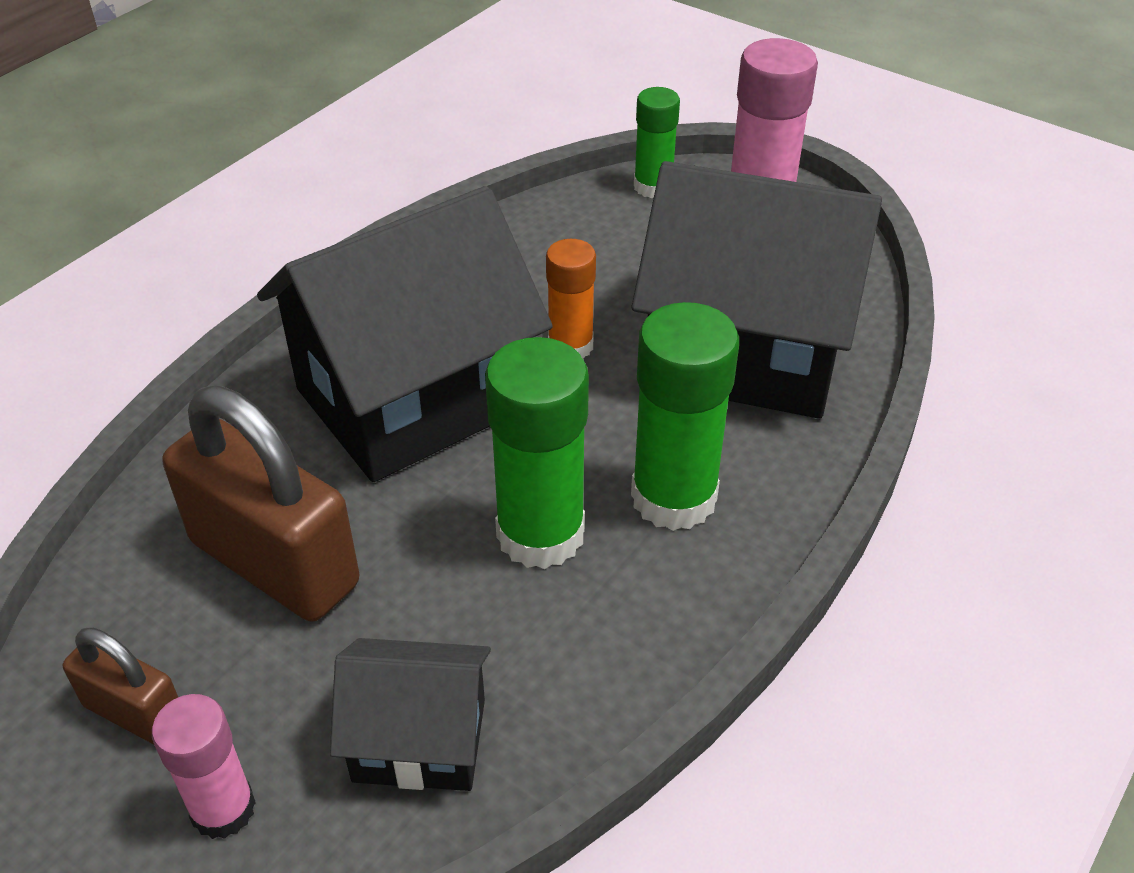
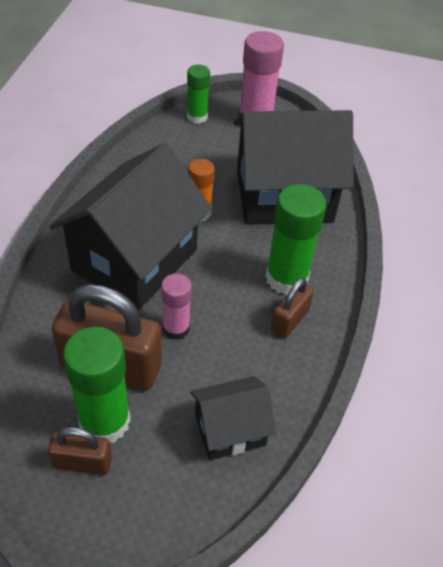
camera: 25 degrees left, 5 degrees up
(223, 809) = (154, 493): pink glue stick -> pink glue stick (176, 328)
(540, 534) = (234, 313): green glue stick -> green glue stick (104, 421)
(639, 575) = (289, 320): none -> brown padlock

